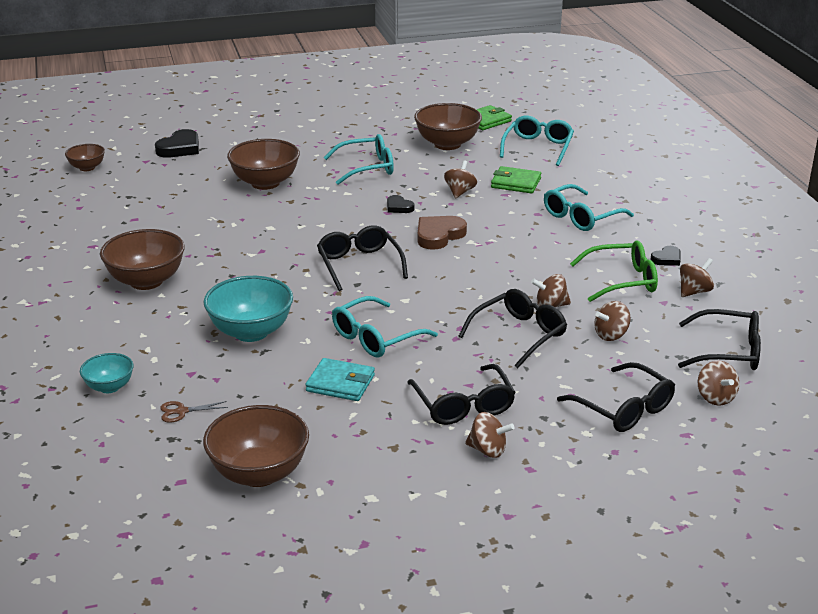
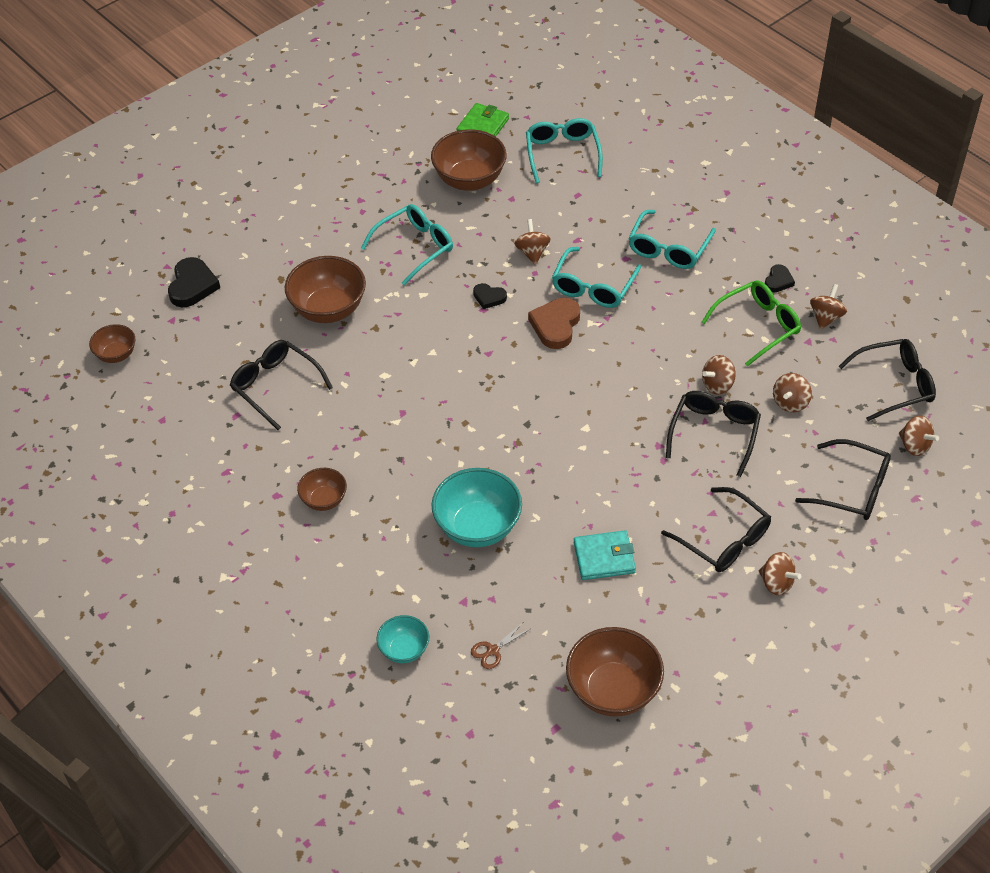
camera: 25 degrees left, 20 degrees up
(146, 281) = (324, 500): brown bowl -> brown bowl, size x0.56
(359, 264) = (510, 396): black glasses -> black glasses (275, 386)
(375, 338) = (594, 488): turquoise glasses -> turquoise glasses (593, 287)
(488, 450) = (776, 583): brown spinning top -> brown spinning top turned 45 degrees clockwise
(516, 183) = (576, 218): green wallet -> none

